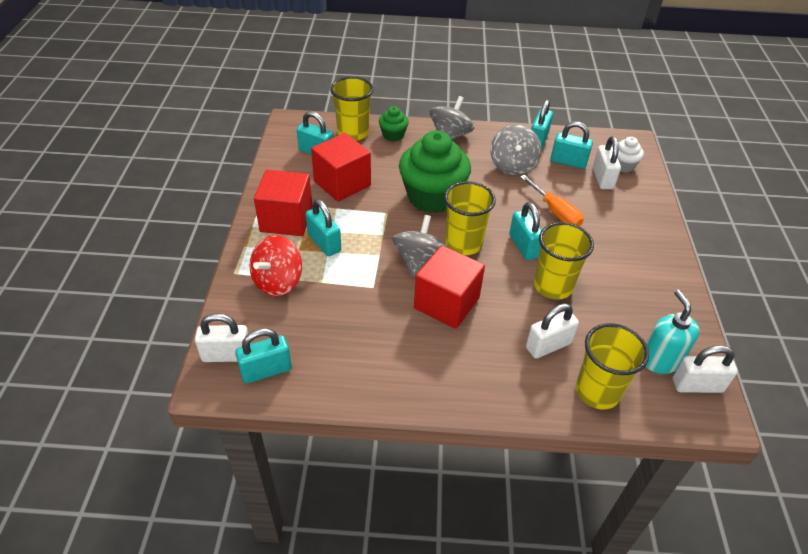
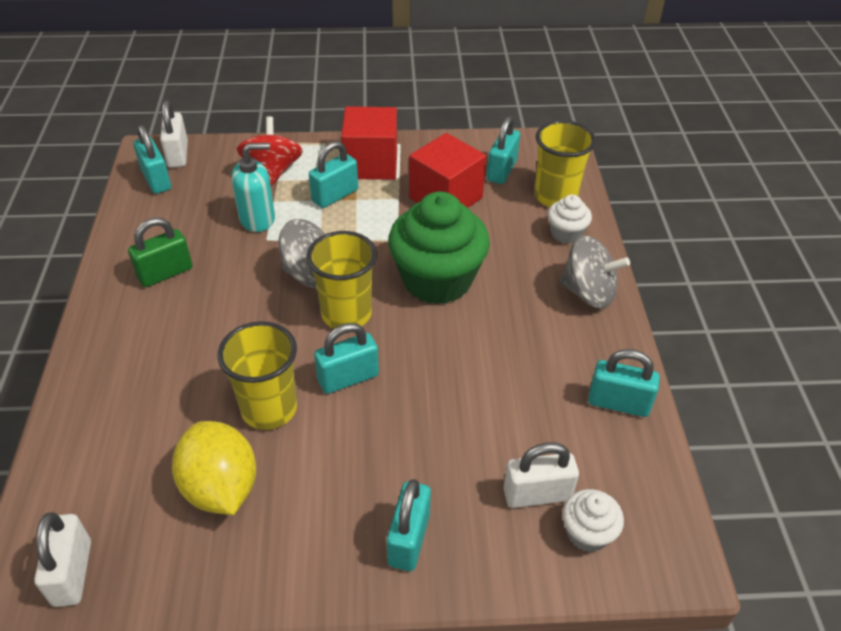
camera: 85 degrees right, 0 degrees up
(278, 282) = (273, 171): red spinning top -> red spinning top turned 60 degrees clockwise
(393, 135) = (566, 233): green cupcake -> white cupcake
(407, 354) = (165, 273): none -> green padlock
(446, 303) = (240, 301): red cube -> none
(512, 166) = (535, 367): grey spinning top -> none
(548, 345) = (164, 399): white padlock -> none
(555, 212) = (431, 419): orange screwdriver -> none
(568, 162) = (570, 444): turquoise padlock -> turquoise padlock (409, 539)
(597, 391) = (84, 447): yellow cup -> none
(619, 310) = (221, 487): none -> yellow lemon
(660, 360) = (124, 529): turquoise soap dispenser -> turquoise soap dispenser (258, 219)

